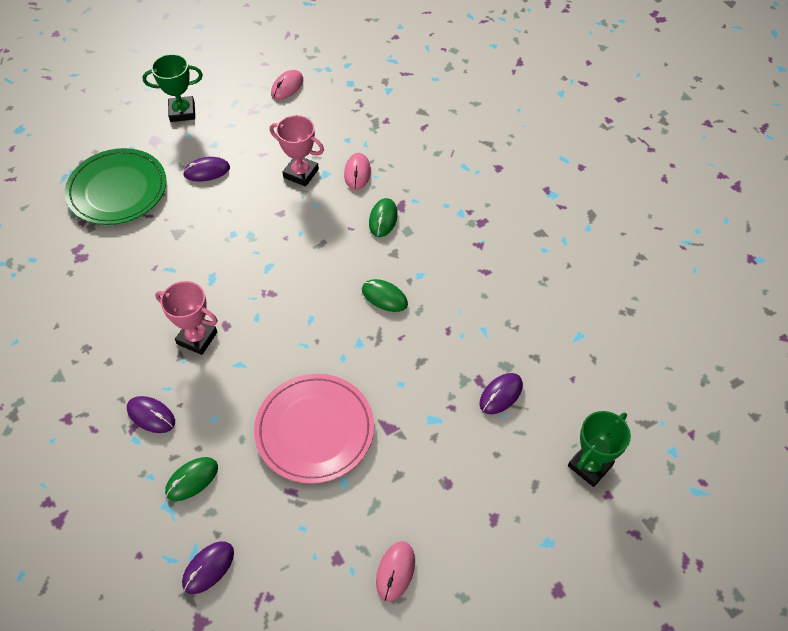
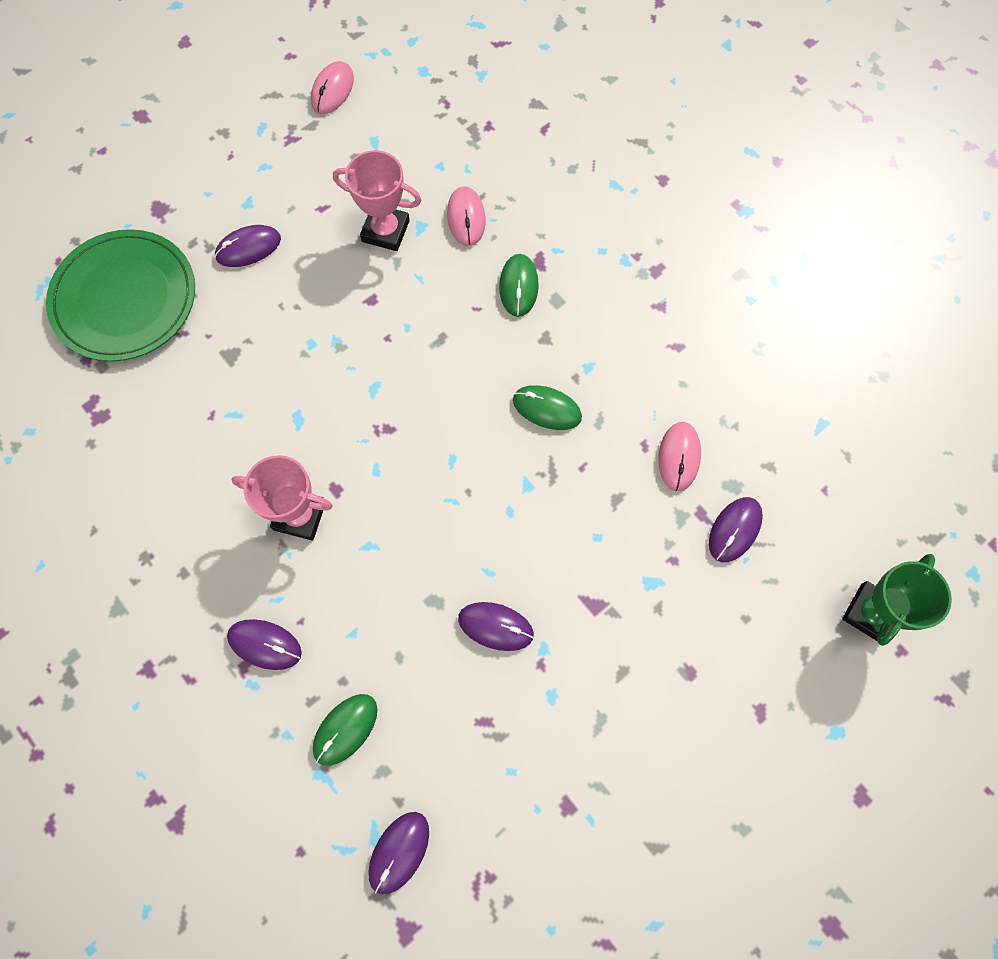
camera: 10 degrees left, 15 degrees up
(182, 112) = (188, 155): green trophy -> none
(314, 430) = (495, 626): pink plate -> purple mouse
(395, 571) = (648, 810): pink mouse -> pink mouse (679, 457)

